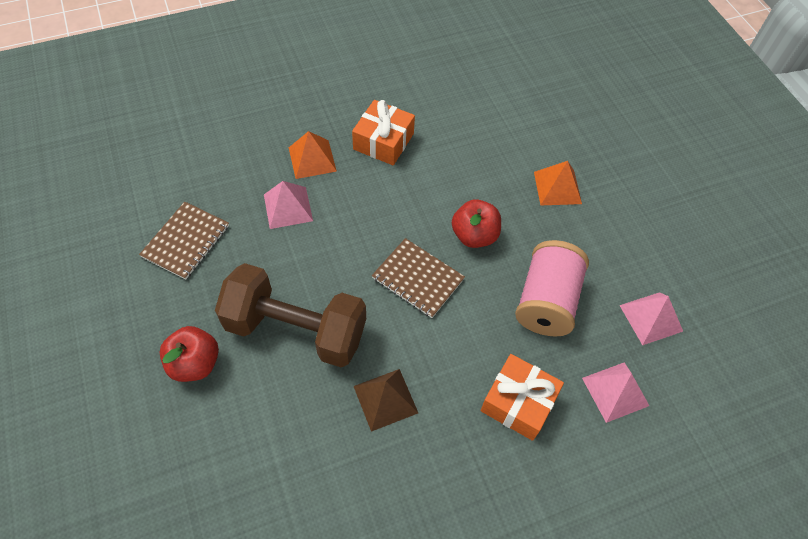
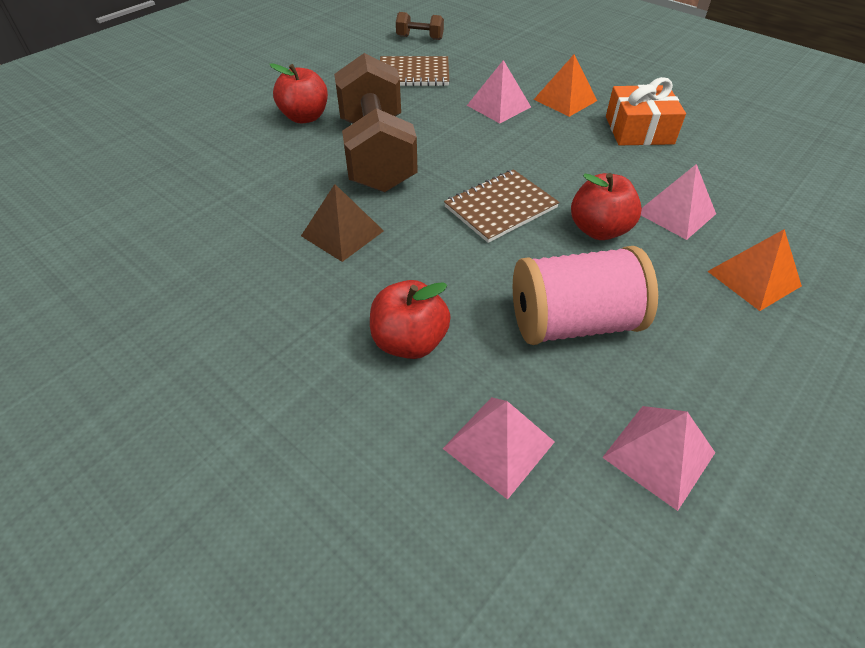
camera: 65 degrees right, 10 degrees down
(120, 203) = (420, 38): none -> brown dumbbell
(418, 279) = (500, 207): brown notebook -> brown notebook turned 45 degrees clockwise
(482, 184) = (675, 213): none -> pink pyramid
(518, 402) = (409, 342): orange gift -> red apple

